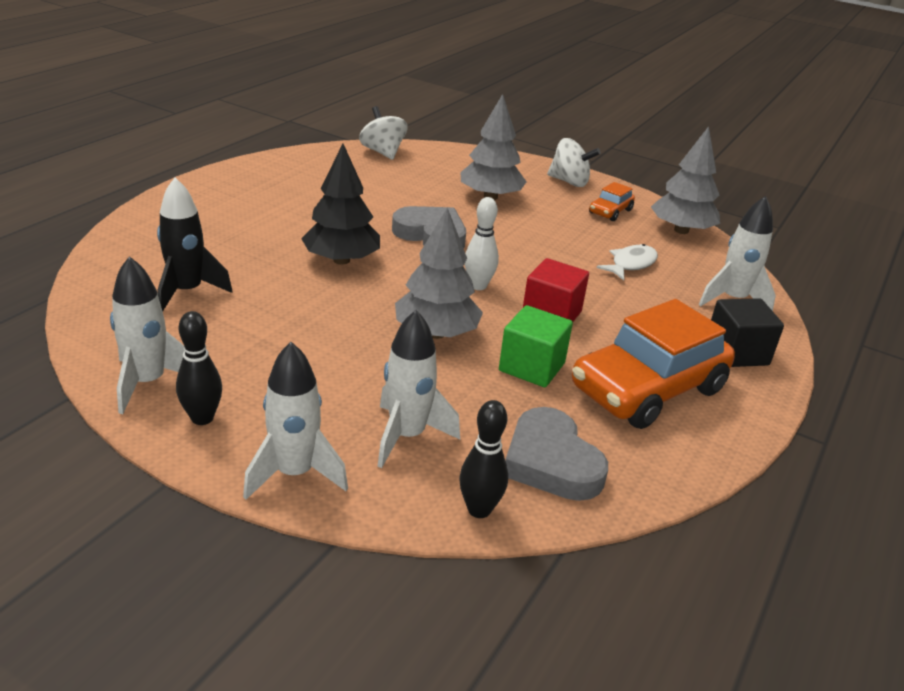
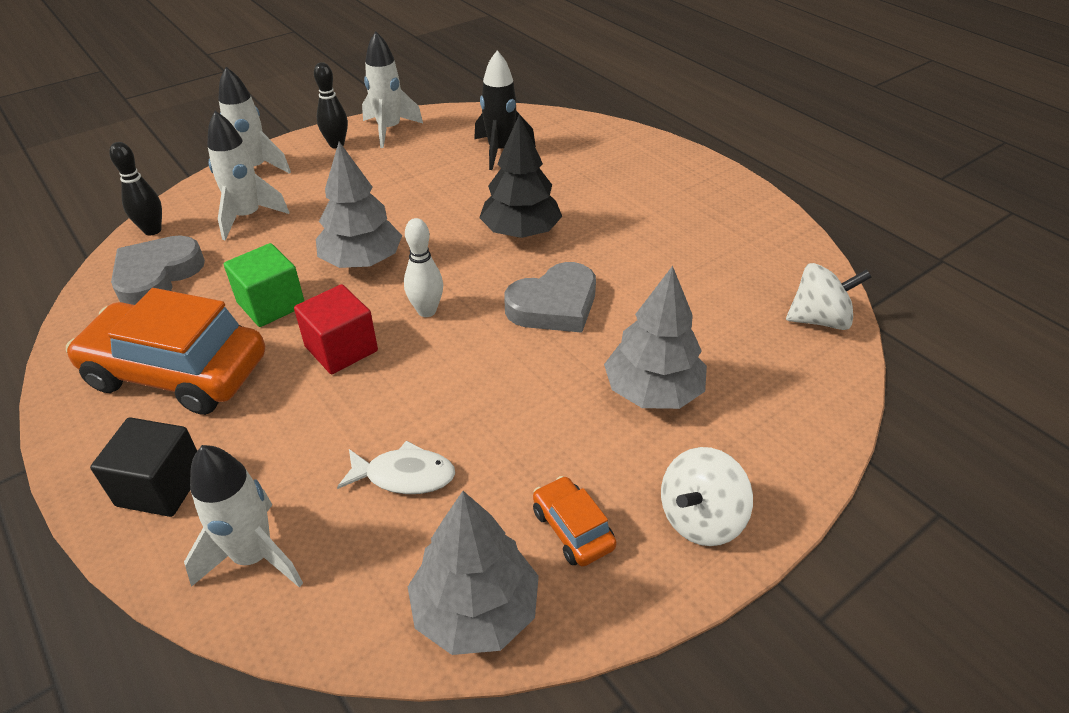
camera: 115 degrees right, 10 degrees up
(551, 462) = (157, 276): grey heart -> grey heart turned 60 degrees counterclockwise
(631, 264) = (404, 475): white fish -> white fish turned 60 degrees counterclockwise
(647, 389) = (177, 372): orange car -> orange car turned 60 degrees counterclockwise

